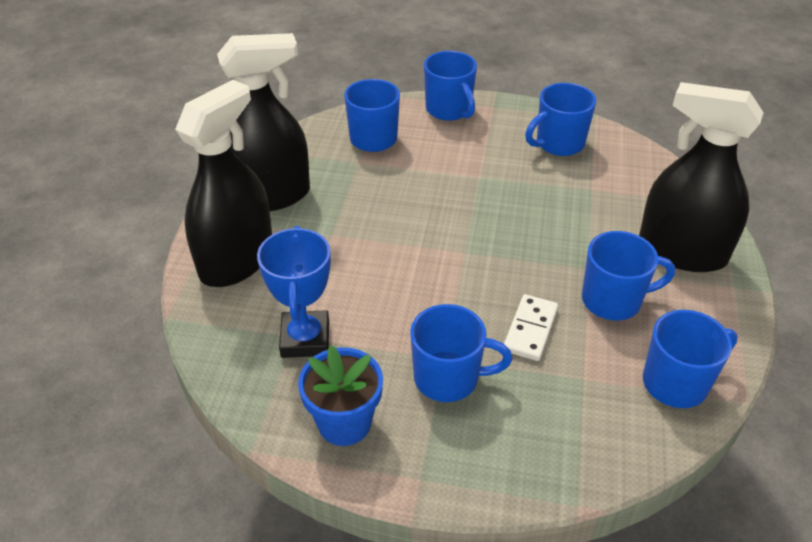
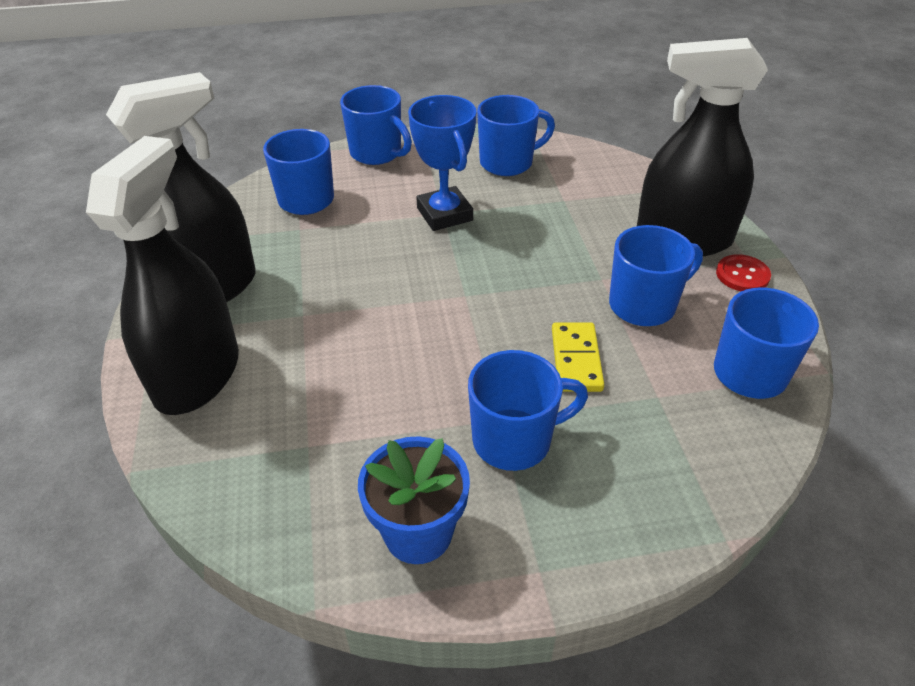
camera: 20 degrees left, 0 degrees up
(305, 339) = (324, 445): blue trophy -> blue trophy (444, 214)
(530, 329) = (576, 359): white domino -> yellow domino
(558, 144) = (508, 163): blue mug -> blue mug turned 150 degrees counterclockwise
(719, 297) = (742, 275): none -> red button

